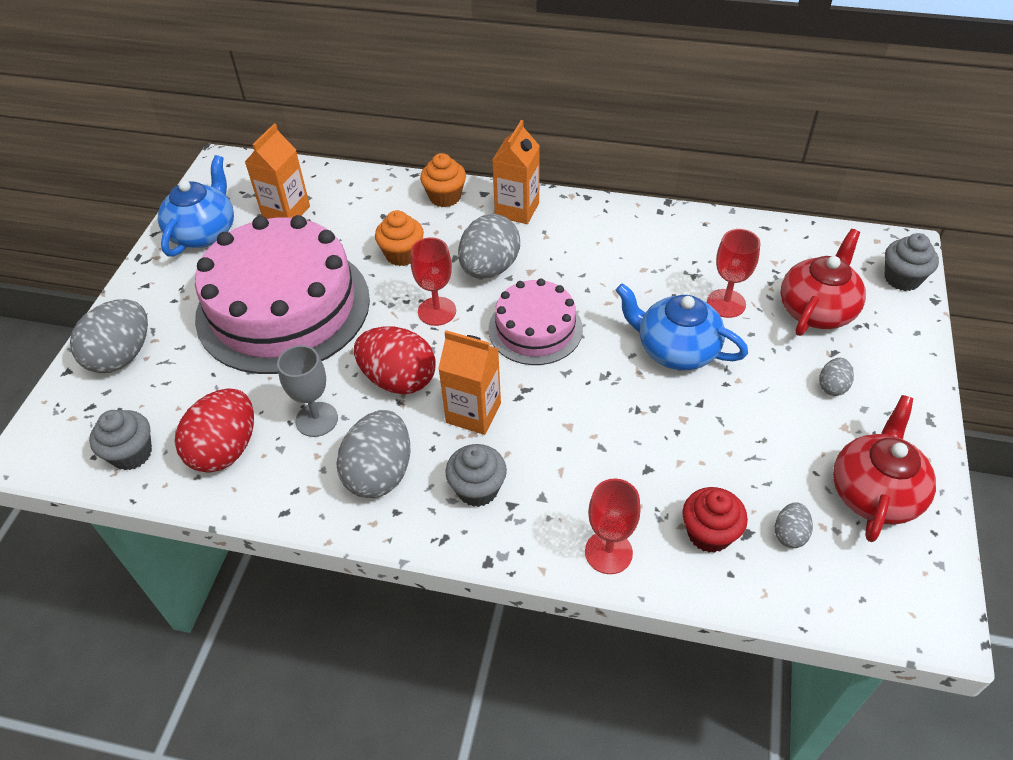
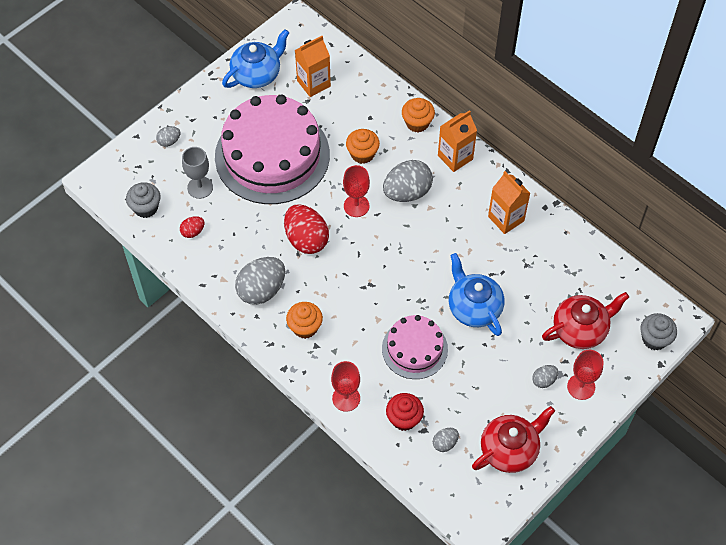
camera: 30 degrees right, 10 degrees up
(122, 356) = (169, 141): grey egg -> grey egg, size x0.49
(225, 449) = (193, 232): red egg -> red egg, size x0.49
(316, 419) = (248, 240): grey goblet -> grey goblet (200, 187)
(473, 413) = (332, 282): orange carton -> orange carton (506, 218)
(477, 489) = (305, 327): grey cupcake -> orange cupcake
(535, 329) = (404, 249): pink cake -> pink cake (414, 349)
(726, 303) = (529, 294): red goblet -> red goblet (581, 387)

